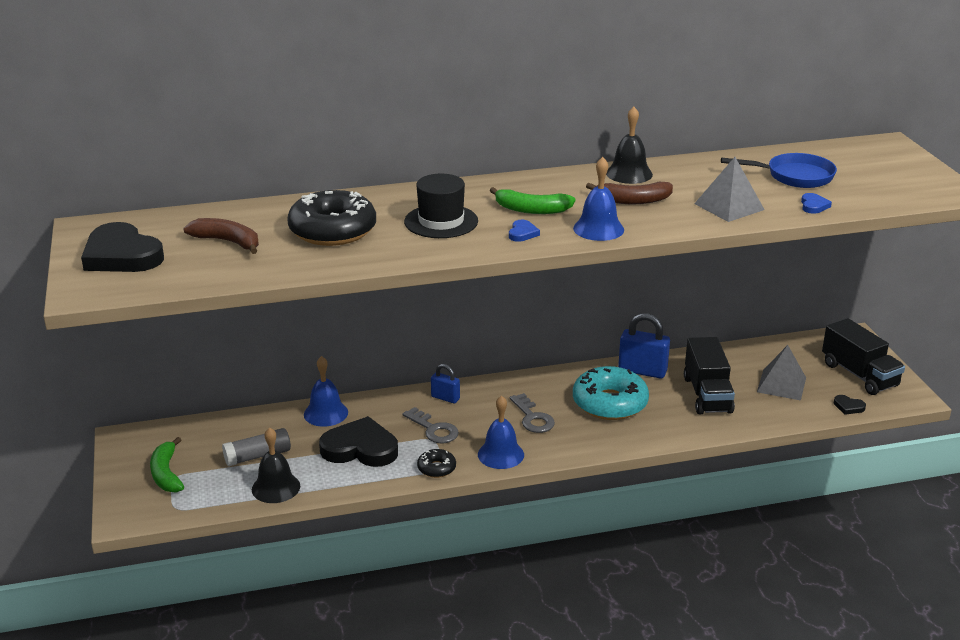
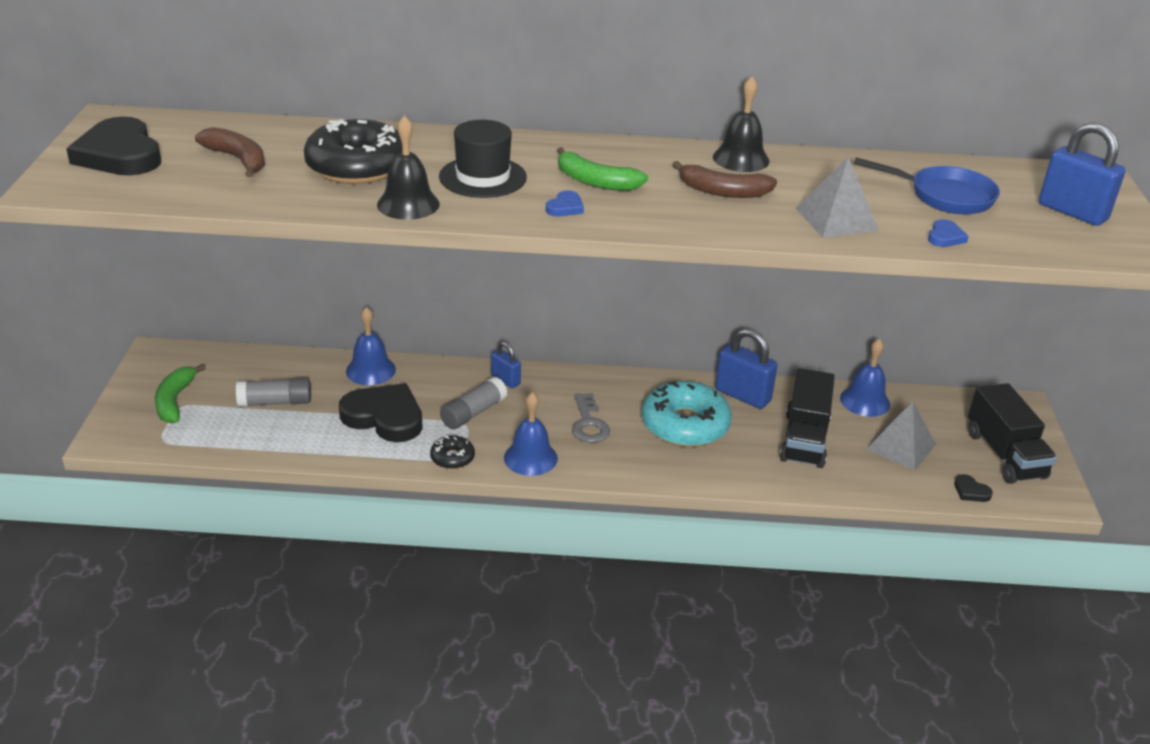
camera: 15 degrees right, 5 degrees up
(276, 487) = (274, 441): black bell -> black bell (408, 204)
(433, 429) = (473, 413): grey key -> grey glue stick
(598, 229) = (658, 218): blue bell -> blue bell (865, 401)
(889, 172) = (1072, 212): none -> blue padlock

